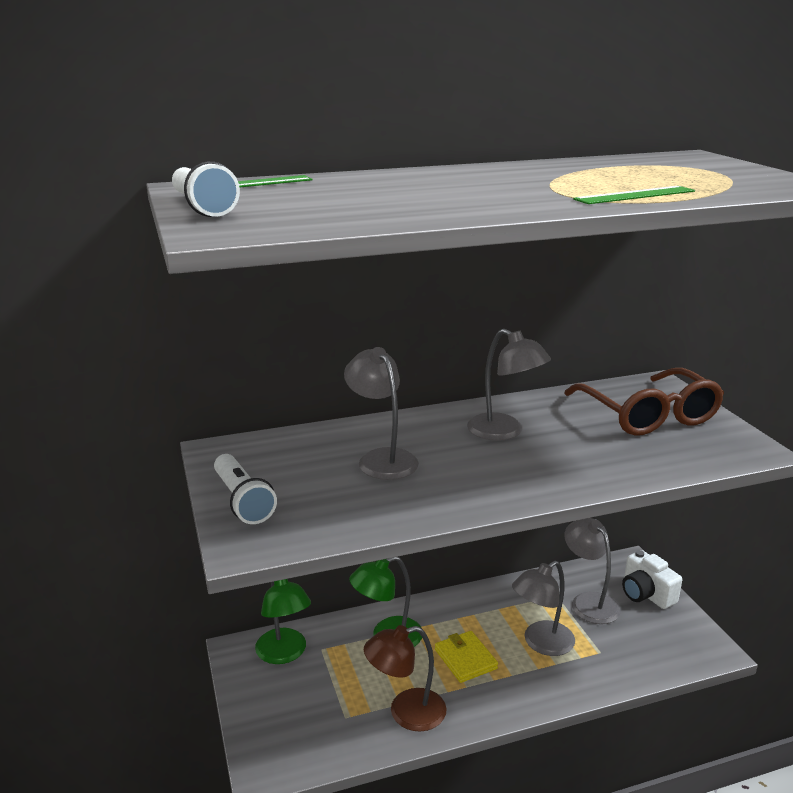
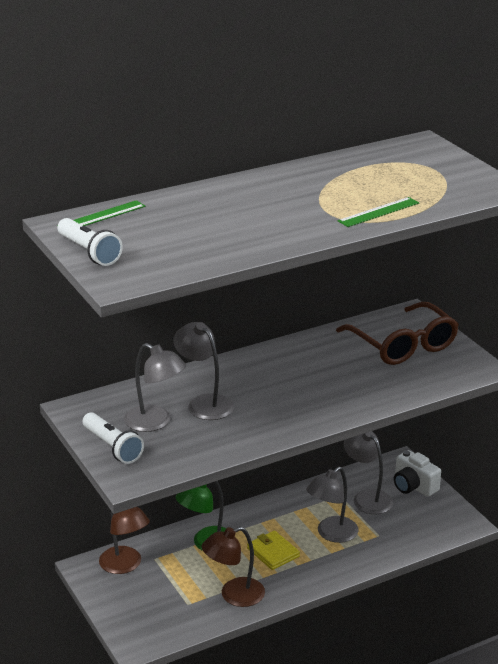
camera: 10 degrees left, 5 degrees up
(284, 654) = (125, 565): green lamp -> brown lamp
(504, 432) = (293, 371): grey lamp -> grey lamp (155, 422)

